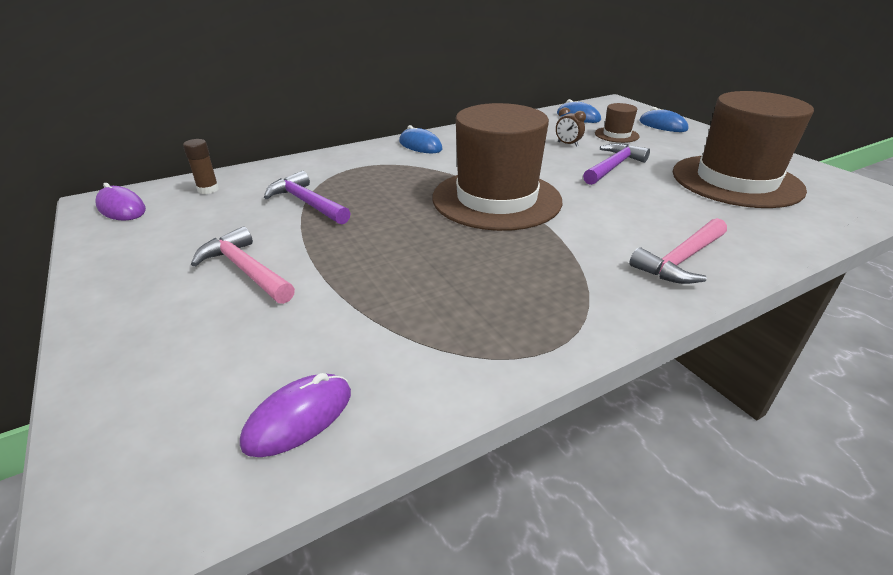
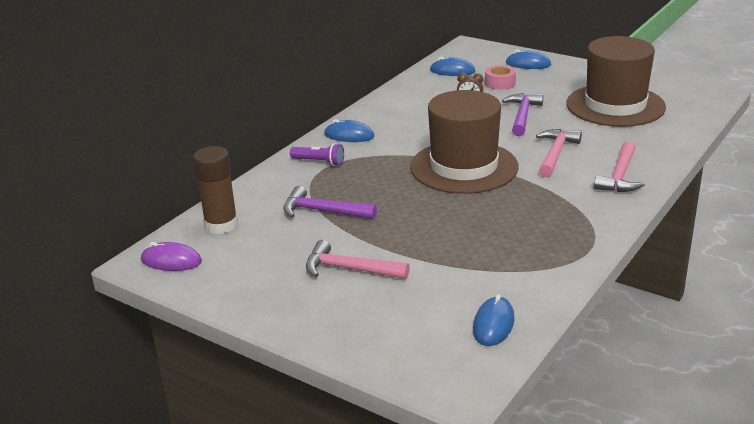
camera: 25 degrees left, 5 degrees down
(208, 189) = (221, 225): brown glue stick -> brown glue stick, size x1.77
(299, 417) = (493, 324): purple mouse -> blue mouse
(365, 160) = (319, 162): none -> purple flashlight
(616, 135) = (500, 83): brown hat -> pink tape
(616, 212) = (555, 154): none -> pink hammer

